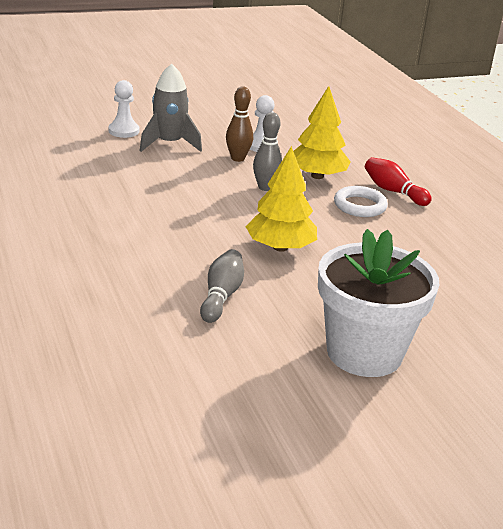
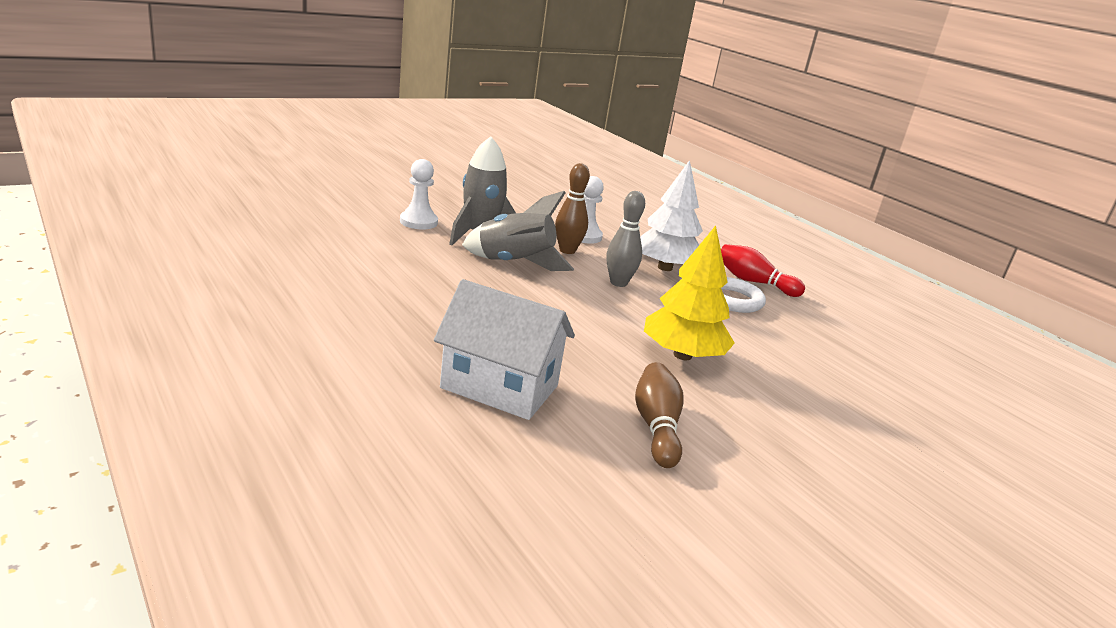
camera: 15 degrees left, 5 degrees down
(119, 260) = (499, 387): none -> white house
(185, 168) = (514, 264): none -> grey rocket
(221, 296) = (656, 427): grey bowling pin -> brown bowling pin
(317, 176) = (665, 268): yellow tree -> white tree
(364, 353) = (874, 490): white flower pot -> none

